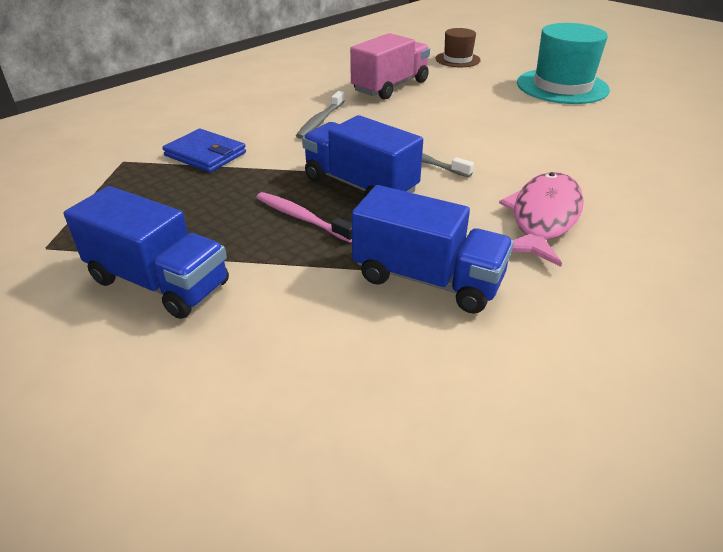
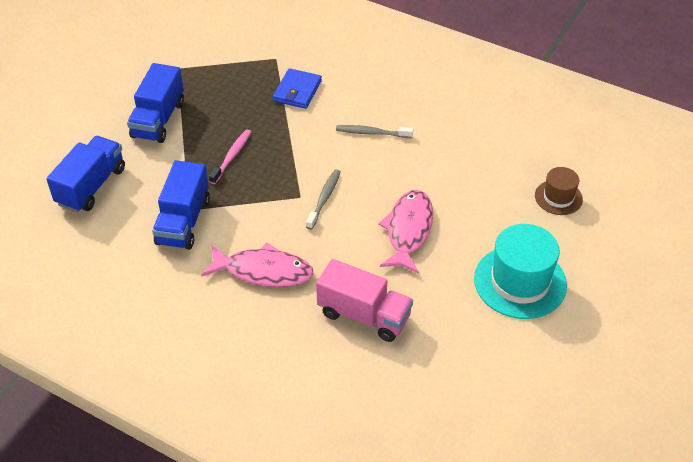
camera: 75 degrees right, 10 degrees up
(360, 185) = (279, 174): blue truck -> blue truck (91, 186)
(390, 86) = (461, 160): pink truck -> pink truck (364, 315)
(485, 122) = (408, 230): none -> pink fish

